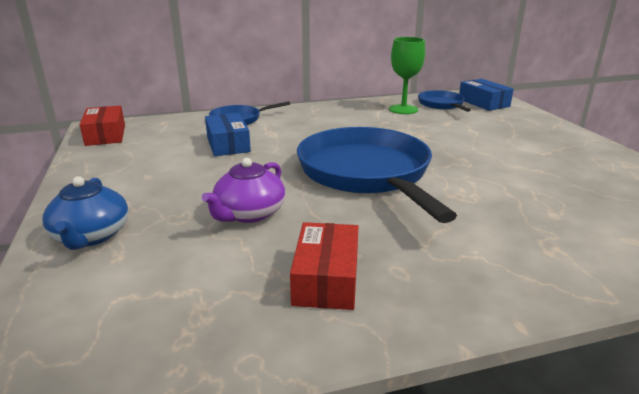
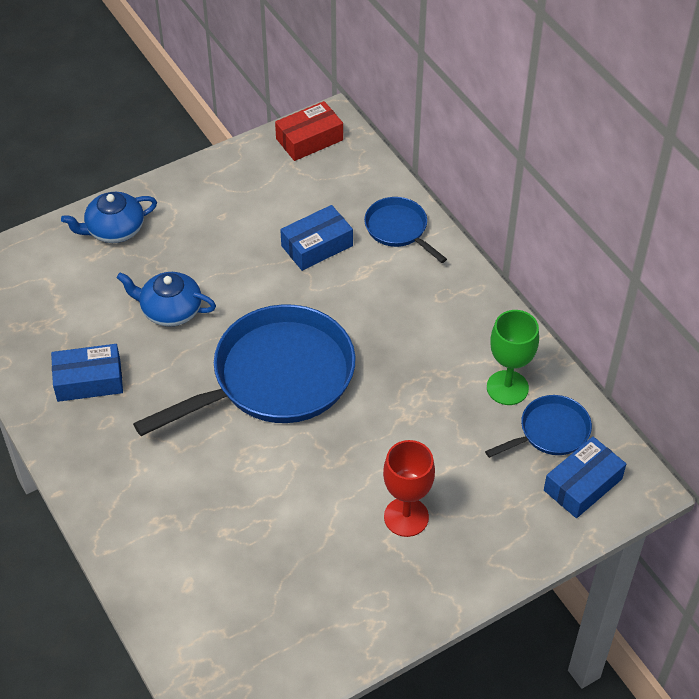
camera: 75 degrees right, 25 degrees up
(249, 213) = (170, 310): purple teapot -> blue teapot
(326, 278) = (89, 380): red box -> blue box
(518, 145) = (406, 517): none -> red goblet

